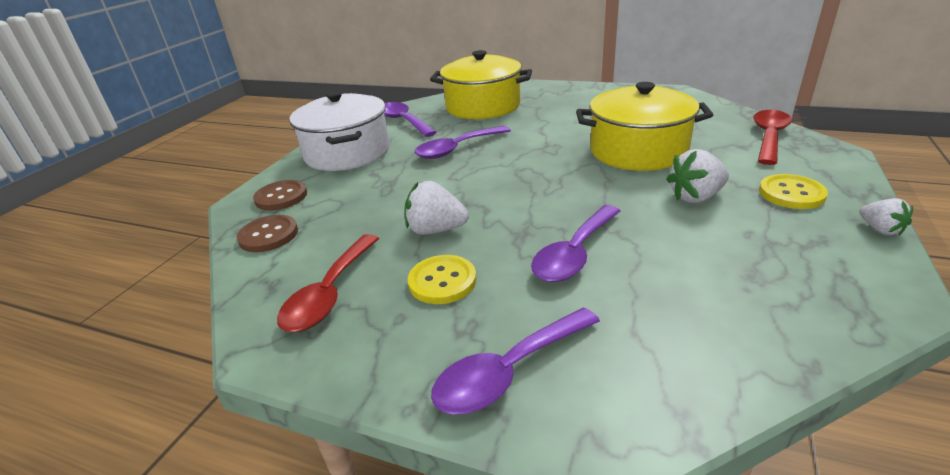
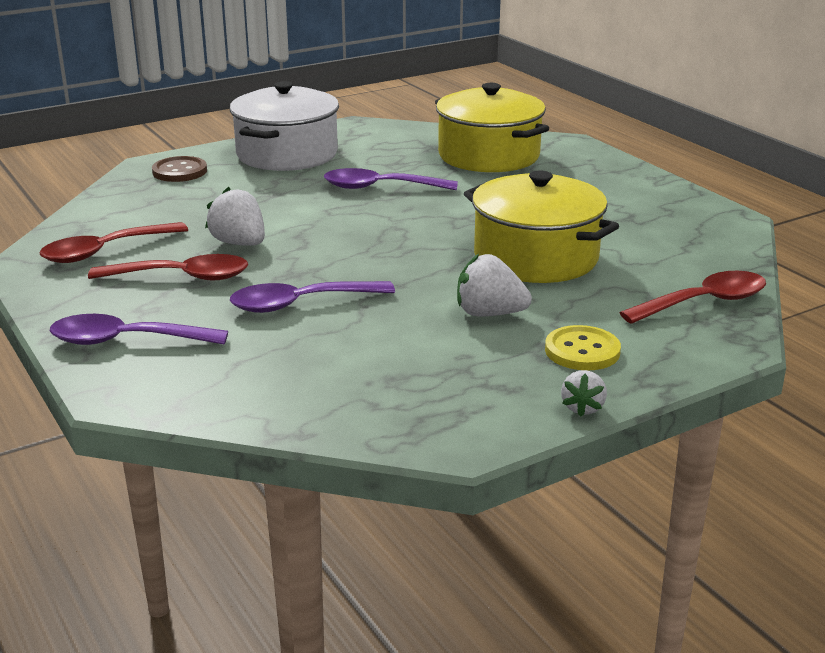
camera: 35 degrees right, 5 degrees down
(268, 235) = (128, 196): brown button -> none
(403, 121) = (386, 142): purple spoon -> none
(442, 281) = (181, 277): yellow button -> red spoon

